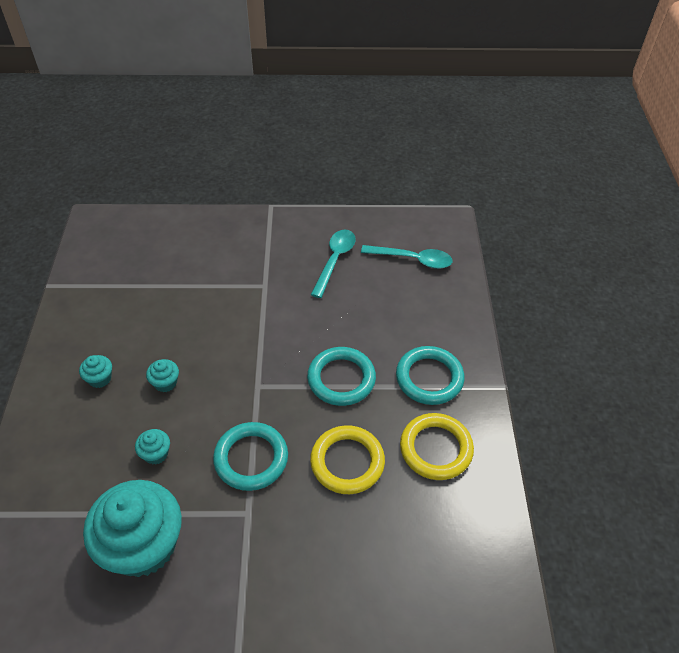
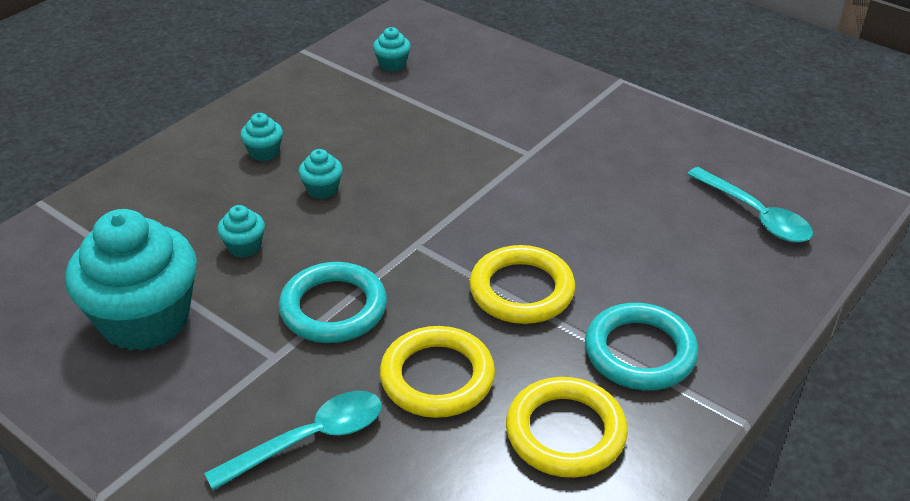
camera: 40 degrees right, 10 degrees down
(121, 265) = (392, 64): none -> turquoise cupcake
(334, 260) = (644, 168): turquoise spoon -> turquoise spoon (310, 439)
(341, 379) = (521, 290): turquoise ring -> yellow ring

